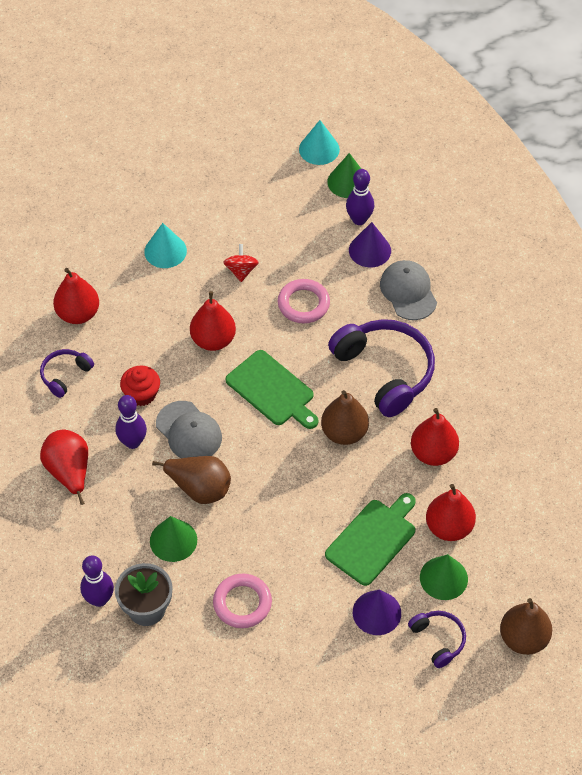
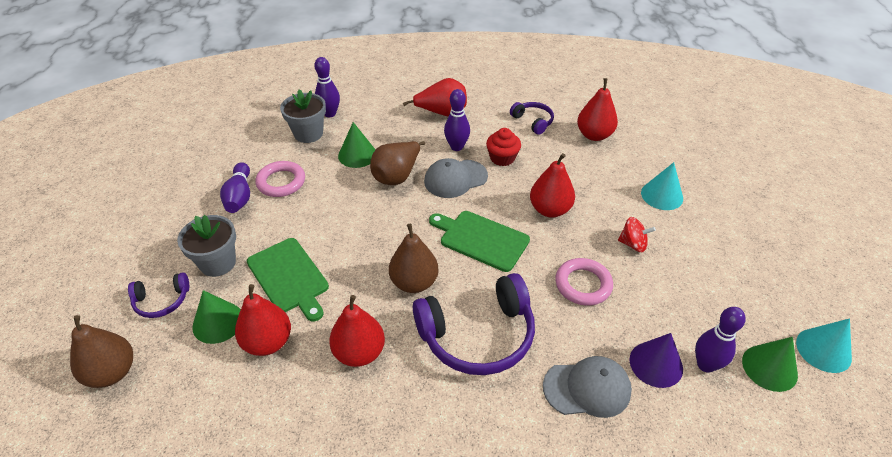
camera: 105 degrees right, 10 degrees down
(272, 390) = (481, 239): green cutting board -> green cutting board turned 60 degrees clockwise
(278, 636) = (239, 196): none -> purple bowling pin
(376, 612) = (218, 263): purple cone -> grey flower pot

